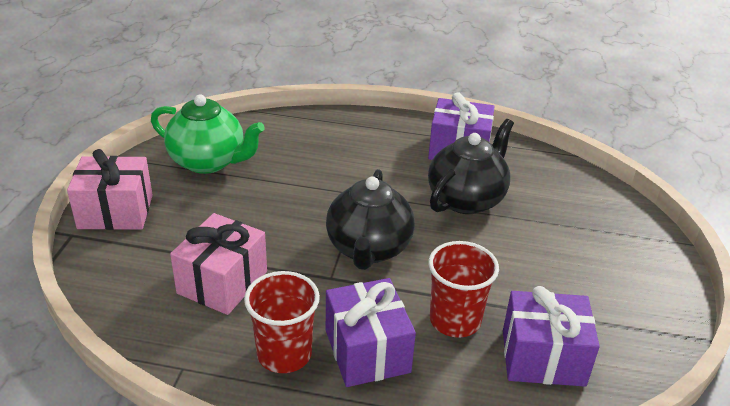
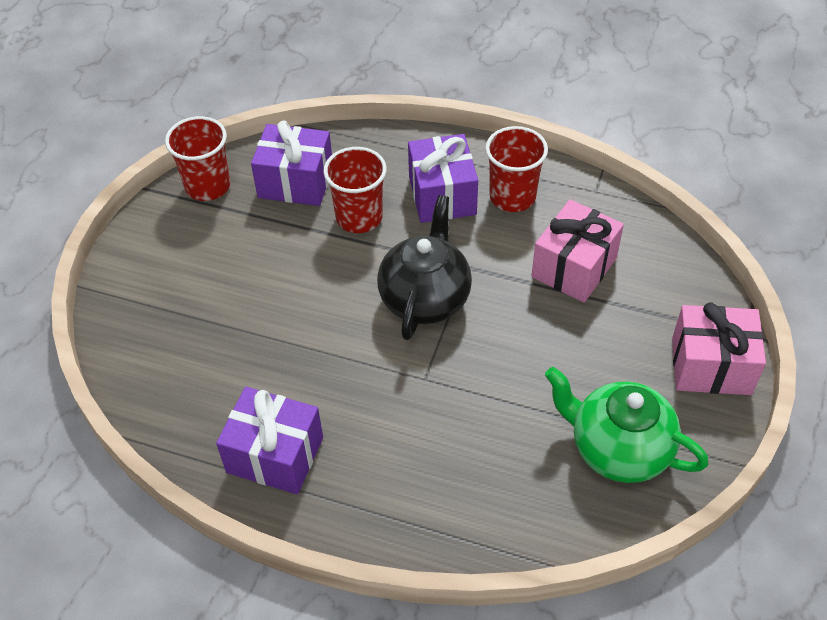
camera: 170 degrees left, 15 degrees up
(466, 199) = (296, 363): black teapot -> none
(640, 346) = (208, 186): none -> red cup

